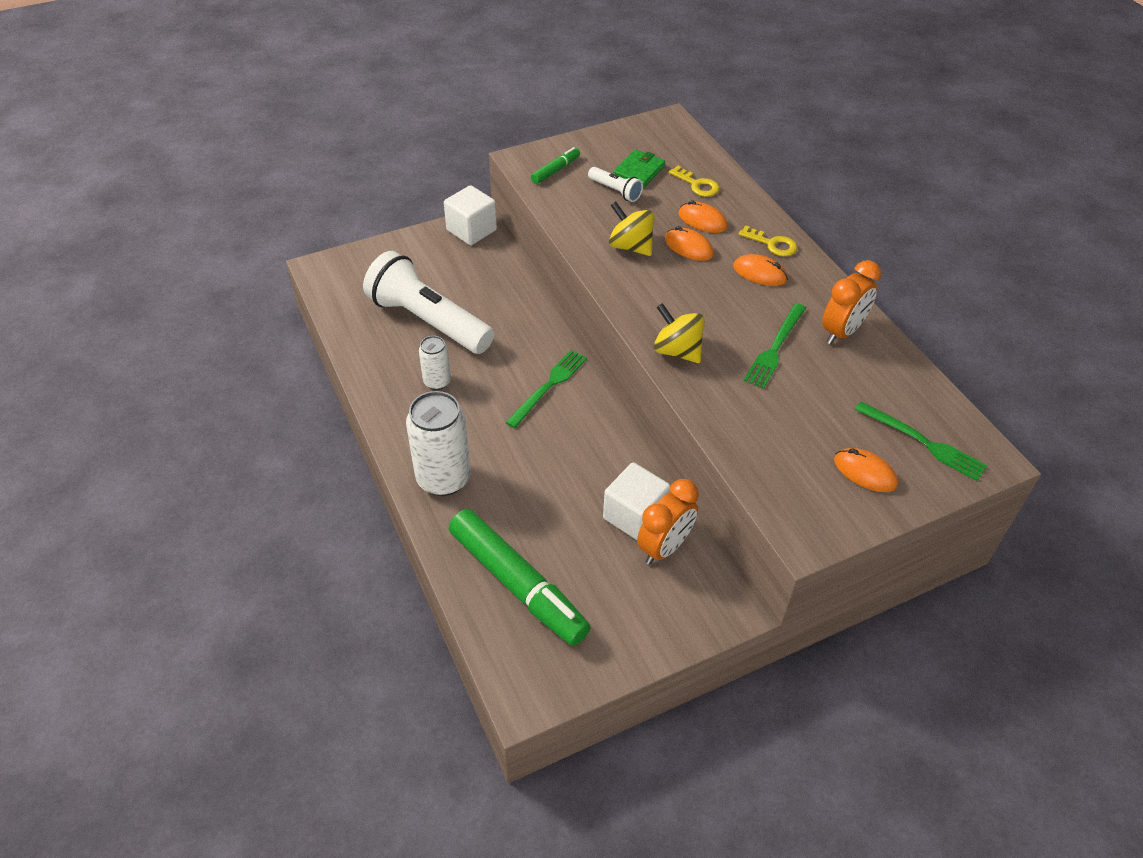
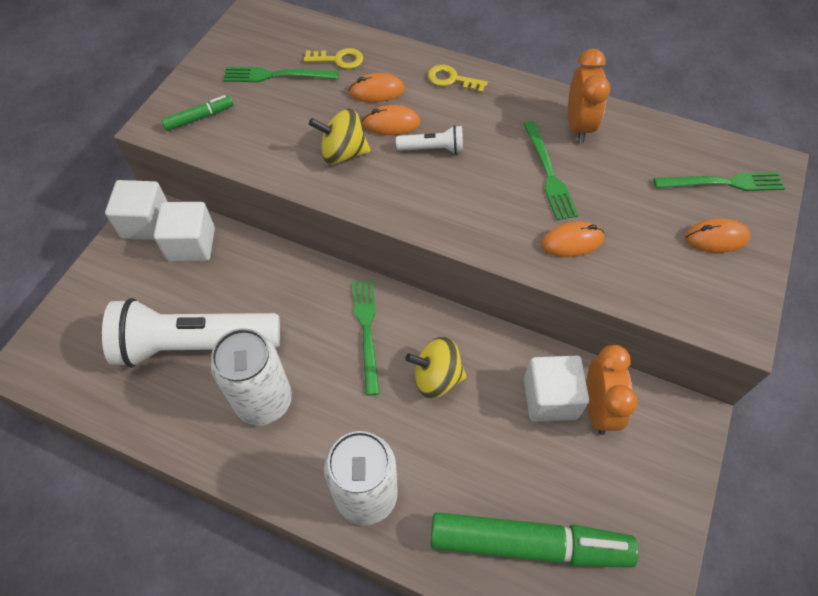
camera: 40 degrees left, 10 degrees up
(437, 382) = (264, 401): white can -> white can, size x1.82
(487, 260) = (191, 244): none -> white cube
(555, 170) = (199, 118): green marker -> green marker turned 60 degrees clockwise
(615, 191) = (275, 106): white flashlight -> white flashlight (433, 149)
(639, 171) = (276, 75): green wallet -> green fork
(677, 351) = (481, 229): yellow spinning top -> yellow spinning top (436, 377)
(760, 273) = (469, 112): orange mouse -> orange mouse (572, 242)
(772, 244) = (452, 79): yellow key -> yellow key turned 150 degrees counterclockwise

